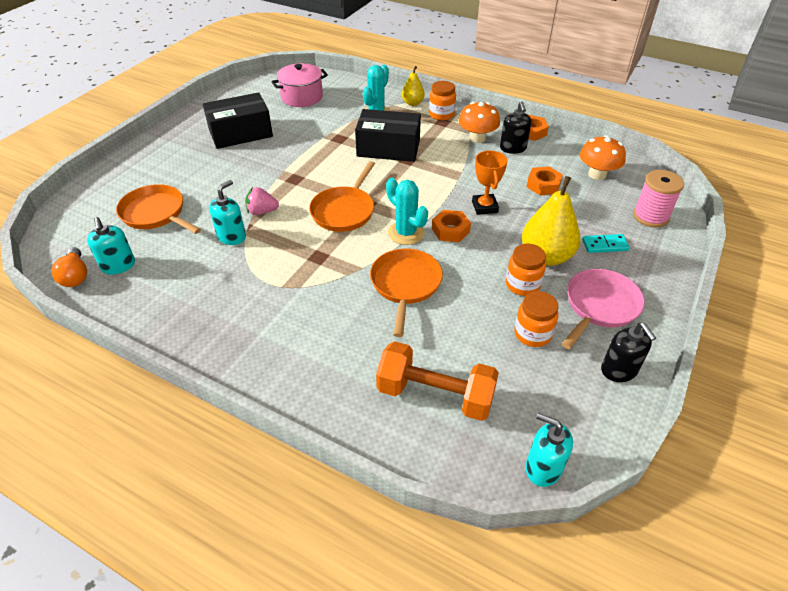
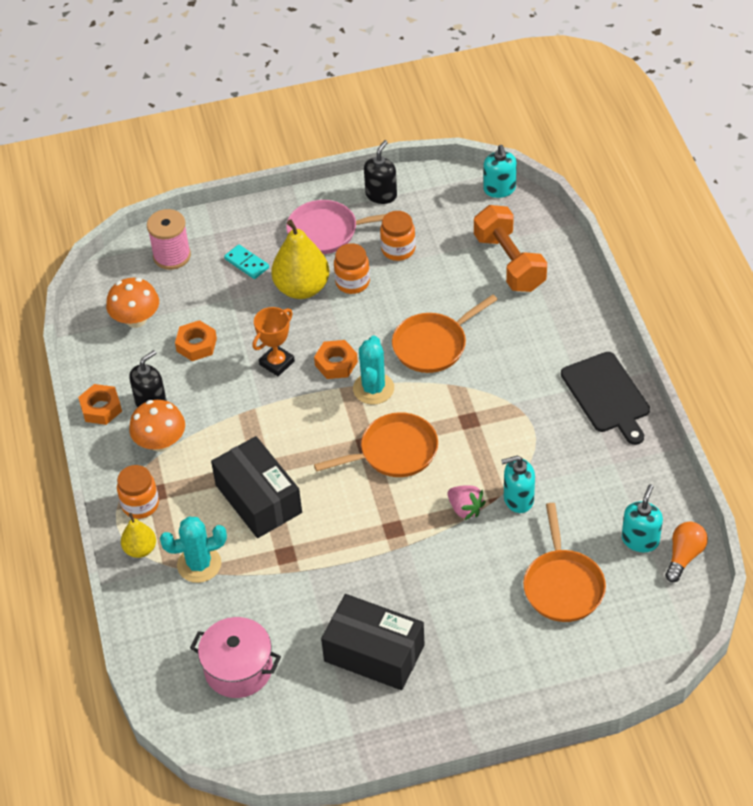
camera: 130 degrees left, 5 degrees up
(229, 342) = (607, 395): none -> black cutting board

